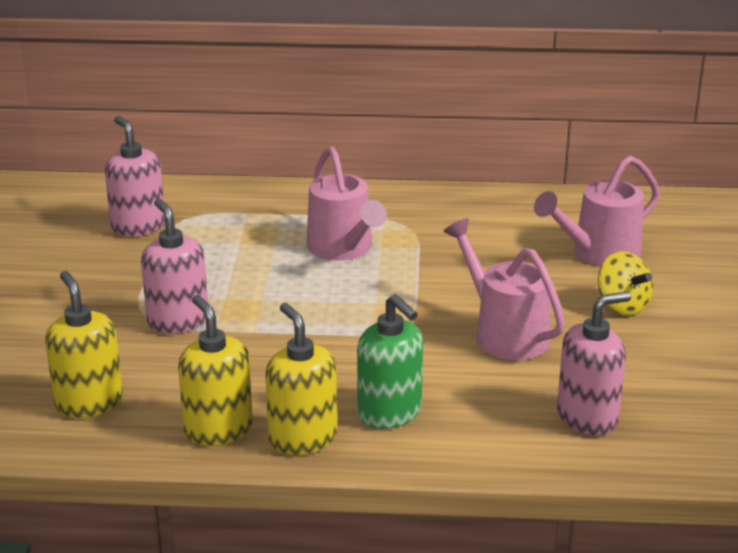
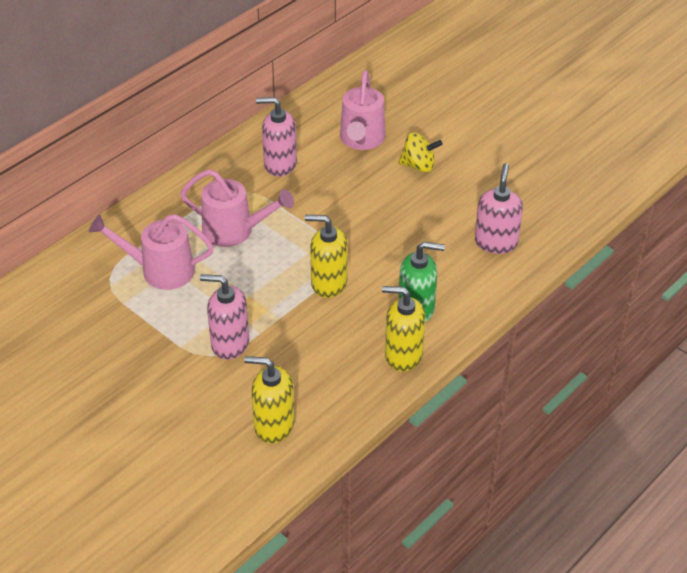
camera: 50 degrees left, 15 degrees up
(138, 226) = (92, 303): pink soap dispenser -> pink soap dispenser (280, 164)
(218, 429) = (359, 384): yellow soap dispenser -> yellow soap dispenser (328, 283)
(504, 333) = (393, 223): pink watering can -> pink watering can (159, 270)

